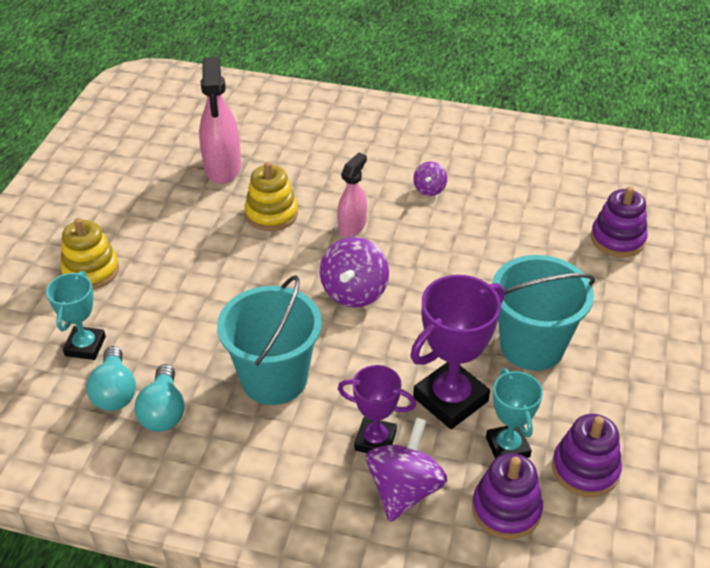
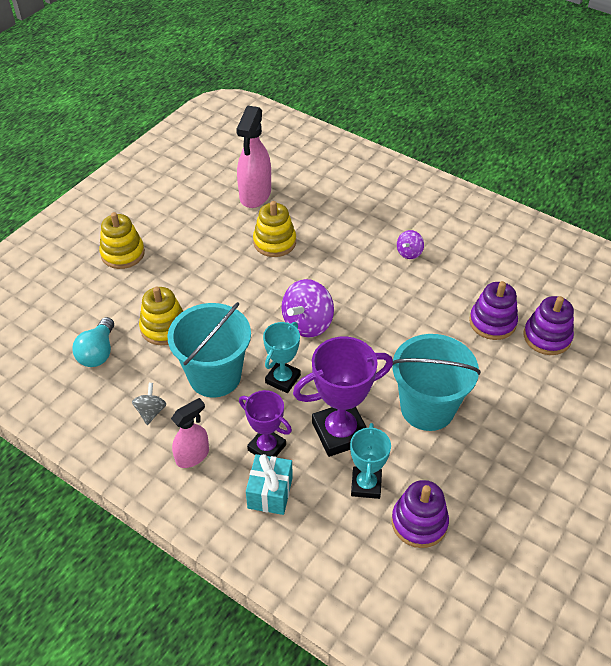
camera: 20 degrees right, 5 degrees up
(85, 346) = (93, 311): turquoise trophy -> turquoise trophy (282, 379)
(163, 411) = (125, 377): turquoise light bulb -> none
(184, 341) = (164, 327): none -> yellow stacking toy
(215, 441) = (151, 411): none -> grey spinning top
(352, 226) = (332, 268): pink spray bottle -> pink spray bottle (193, 456)
(404, 489) = (270, 493): purple spinning top -> turquoise gift
(506, 509) = (340, 534): purple stacking toy -> purple stacking toy (492, 322)

